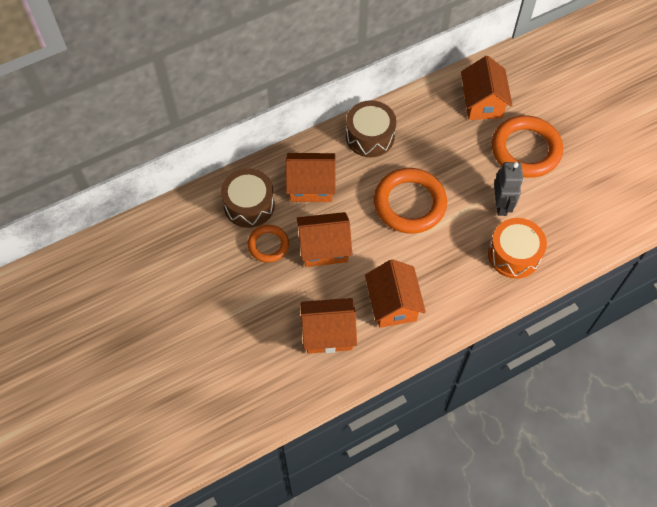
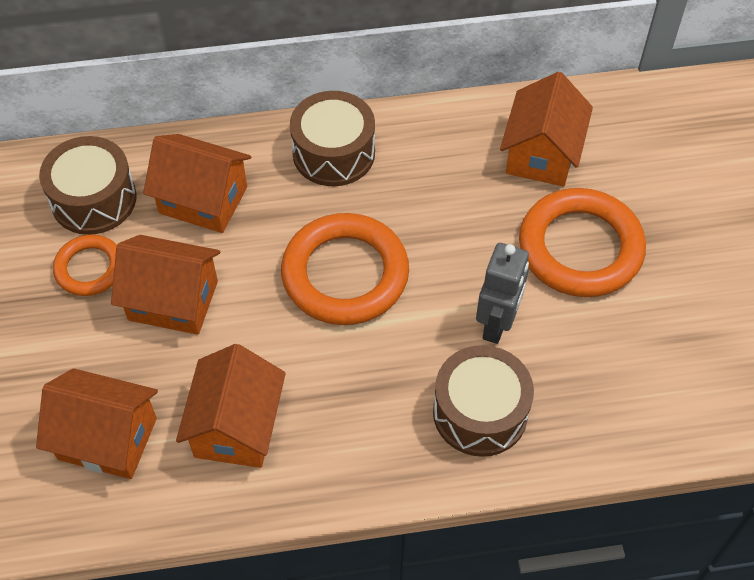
camera: 20 degrees right, 5 degrees down
(514, 254) = (480, 412): orange drum -> brown drum

